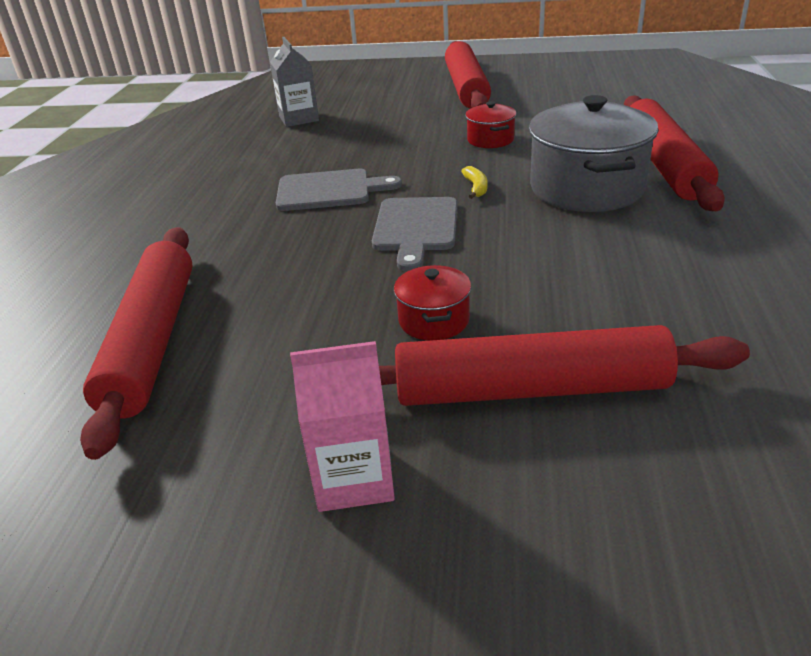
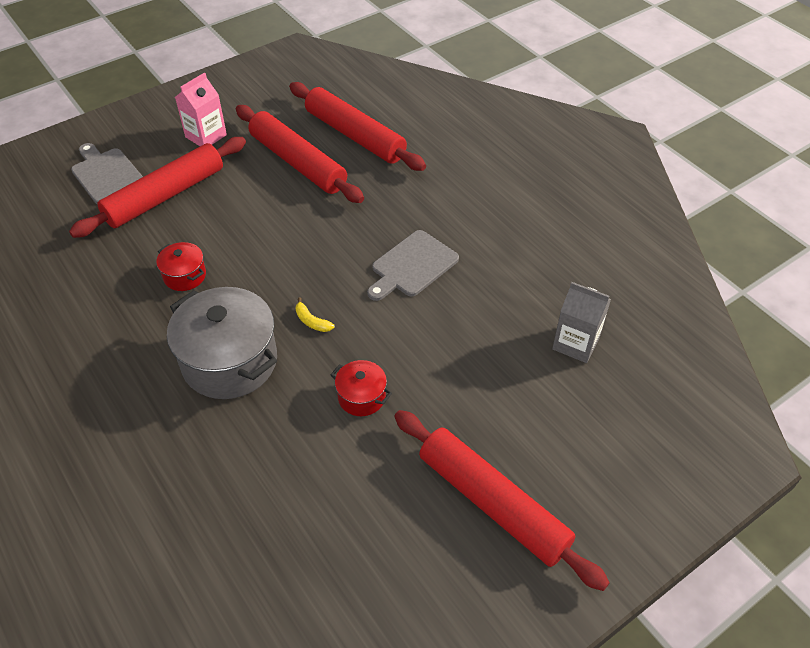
camera: 135 degrees right, 15 degrees up
(416, 228) = (312, 261): grey cutting board -> grey cutting board (106, 174)
(434, 320) = (237, 206): red pot -> red pot (184, 276)
(663, 164) = (187, 430): red rolling pin -> red rolling pin (298, 162)

